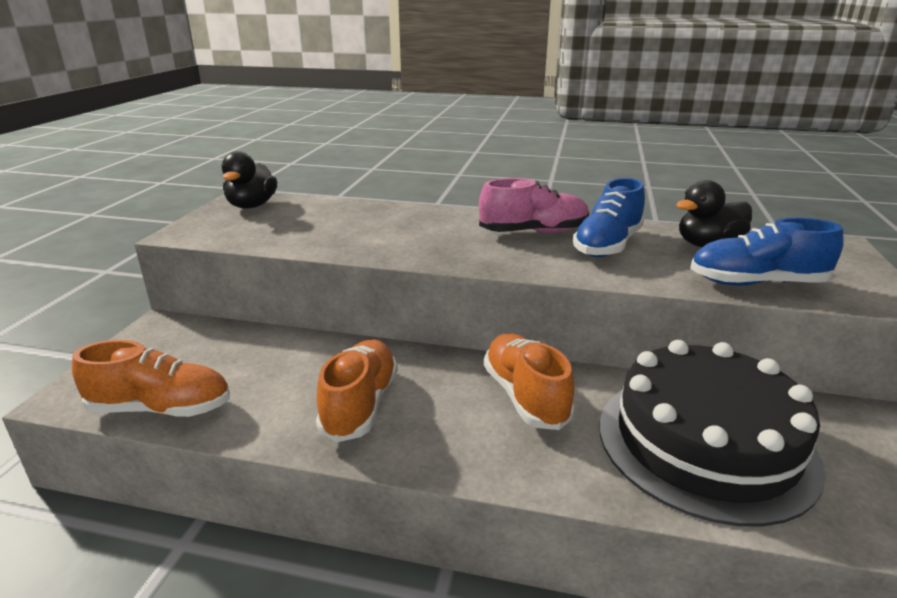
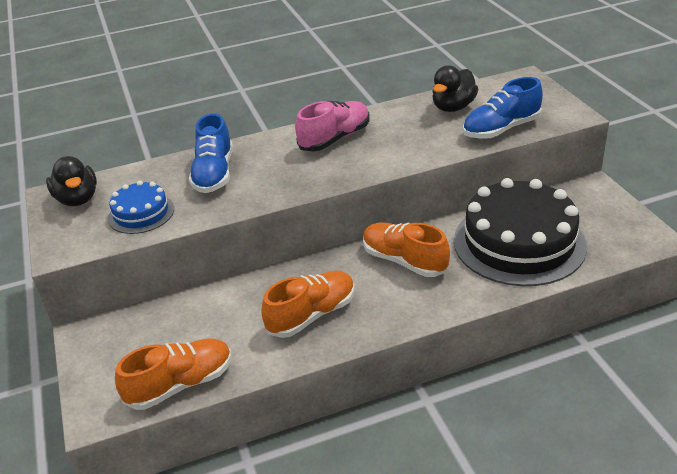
camera: 30 degrees left, 10 degrees up
(279, 230) = (141, 213): none -> blue cake
(360, 404) = (312, 315): orange shoe -> orange shoe turned 75 degrees clockwise
(607, 245) = (393, 132): blue shoe -> blue shoe (214, 174)

